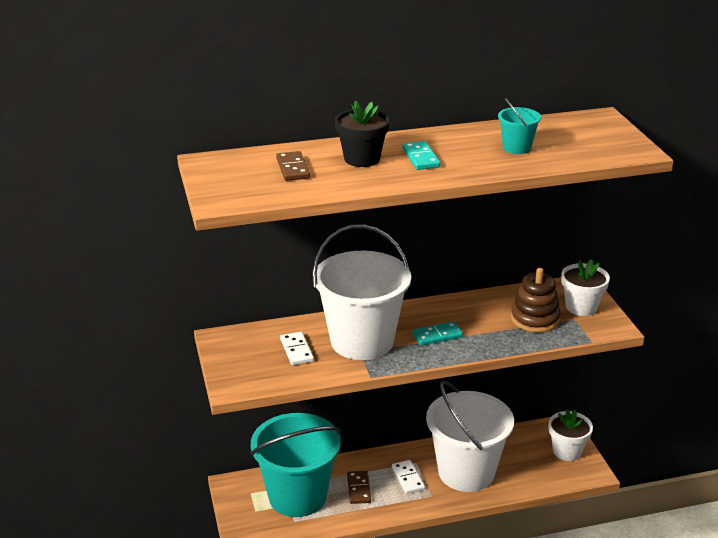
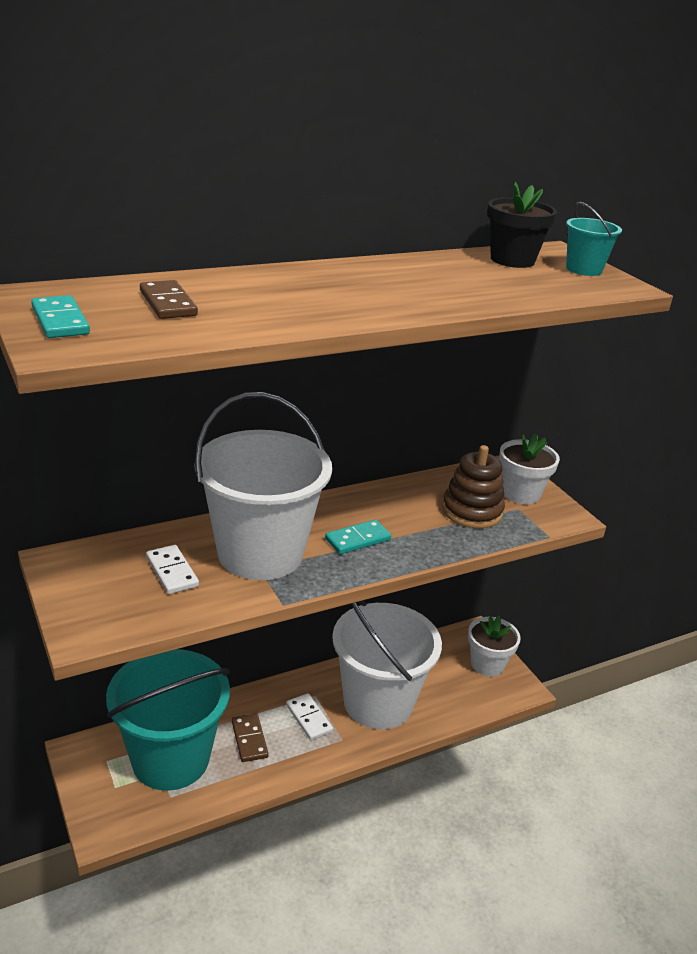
camera: 15 degrees left, 0 degrees up
(362, 159) = (267, 292): black flower pot -> black flower pot (512, 260)
(420, 158) = (350, 291): turquoise domino -> turquoise domino (60, 321)
(516, 147) = (472, 281): turquoise bucket -> turquoise bucket (584, 269)

